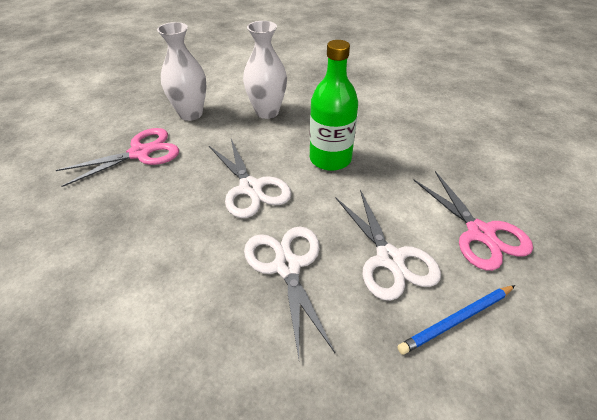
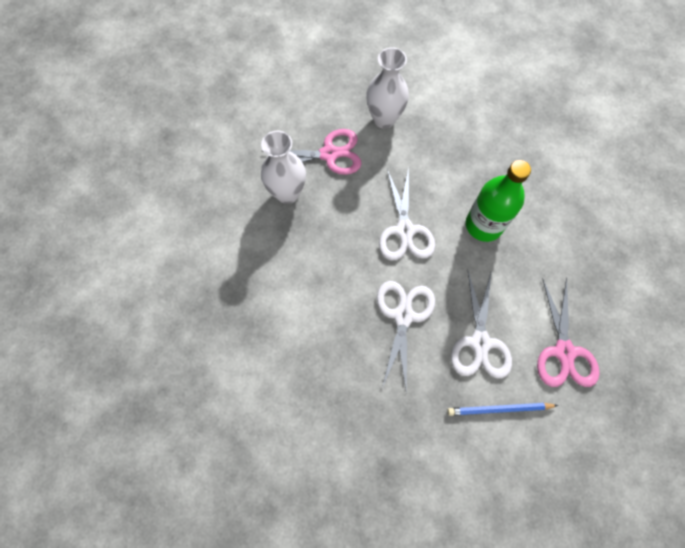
camera: 25 degrees right, 25 degrees up
(267, 112) = (453, 143): white vase -> white vase (287, 193)

